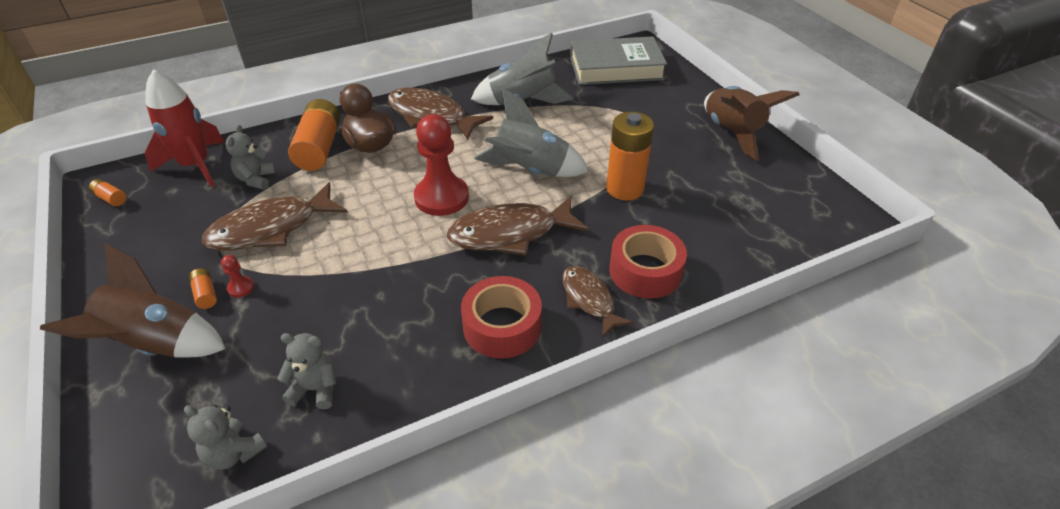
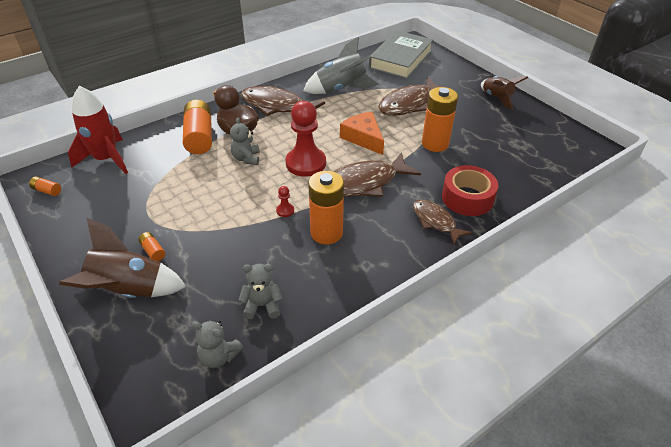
camera: 10 degrees left, 0 degrees up
(241, 288) = (178, 243): red pawn -> red pawn (285, 210)
(256, 179) = (159, 165): grey teddy bear -> grey teddy bear (246, 158)
(271, 228) = (185, 199): brown fish -> brown fish (409, 104)
(435, 297) = (326, 233): none -> orange battery
(502, 326) = (381, 246): red tape -> none
(529, 170) = (363, 138): grey rocket -> orange cheese
(616, 68) = (401, 59): grey book -> grey book turned 45 degrees counterclockwise
(732, 133) = (497, 98): brown rocket -> brown rocket, size x0.66

